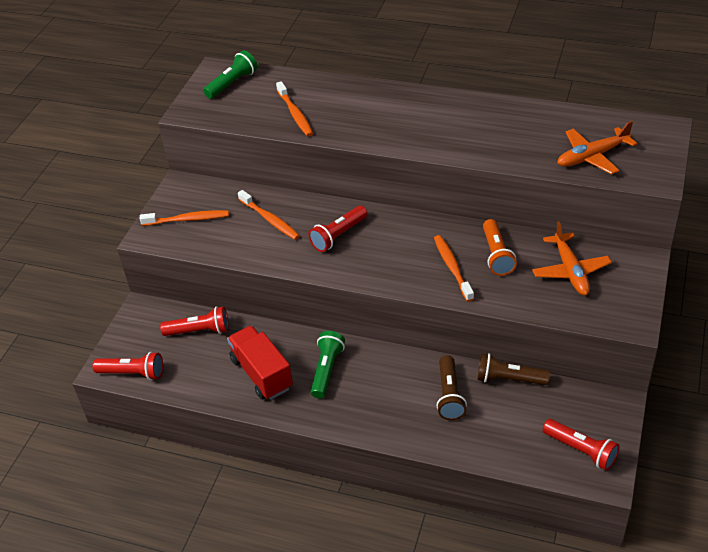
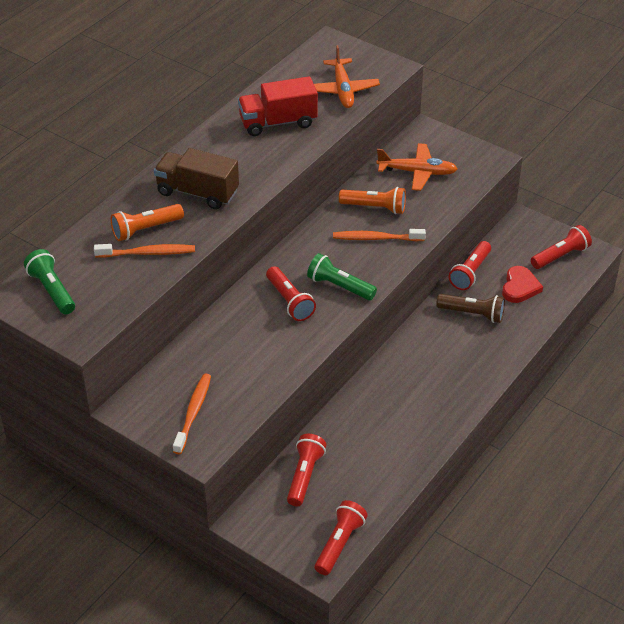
camera: 75 degrees left, 0 degrees up
(262, 373) = (389, 437): red truck -> red truck (278, 122)
(270, 220) = (234, 346): orange toothbrush -> none
(323, 104) = (145, 229): none -> orange flashlight
(327, 370) = (406, 388): green flashlight -> green flashlight (339, 286)
(384, 116) = (197, 192): none -> brown truck
(509, 379) = (470, 272): brown flashlight -> red flashlight
(510, 425) = (520, 287): none -> red heart

